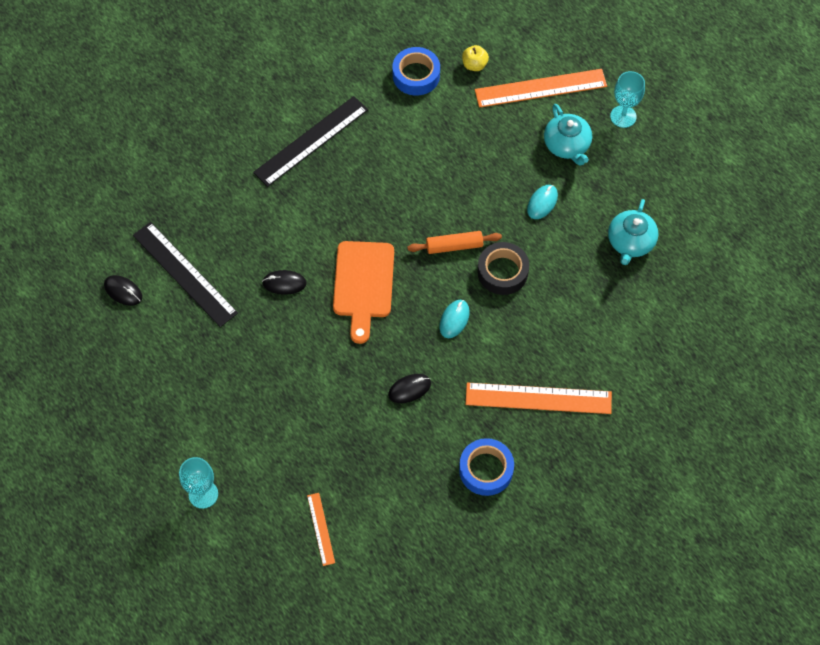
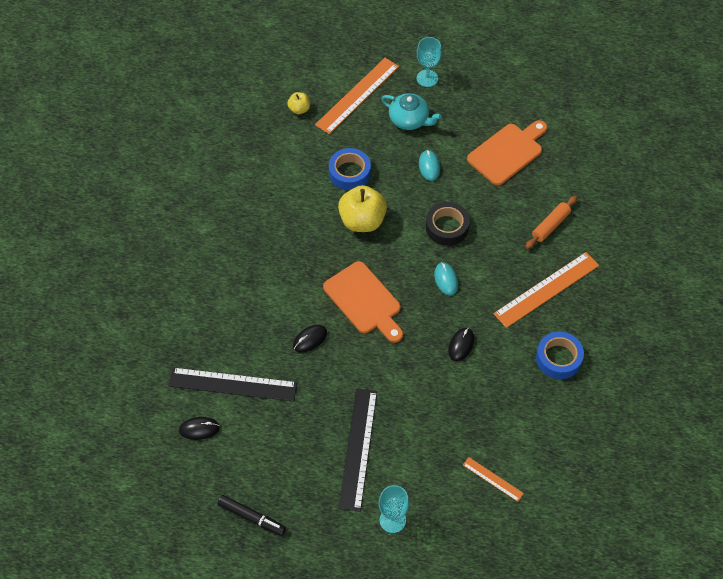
camera: 40 degrees left, 5 degrees down
(94, 399) = (252, 517): none -> black marker
(311, 141) = (235, 233): black ruler -> black ruler (358, 448)
(416, 75) = (266, 142): blue tape -> blue tape (349, 173)
(431, 210) = (362, 221): none -> yellow apple
(454, 246) = (400, 233): orange rolling pin -> orange rolling pin (550, 225)
(630, 242) = (507, 152): turquoise teapot -> orange cutting board

